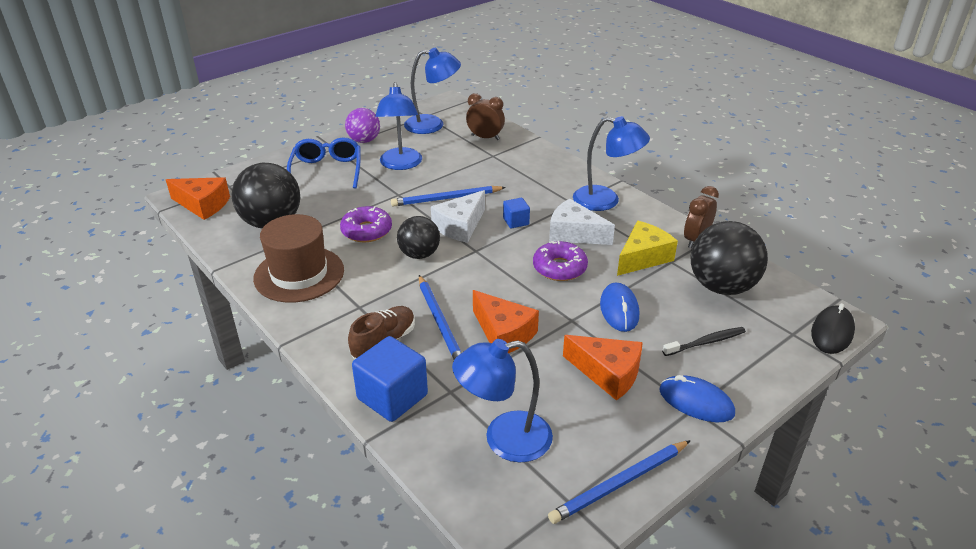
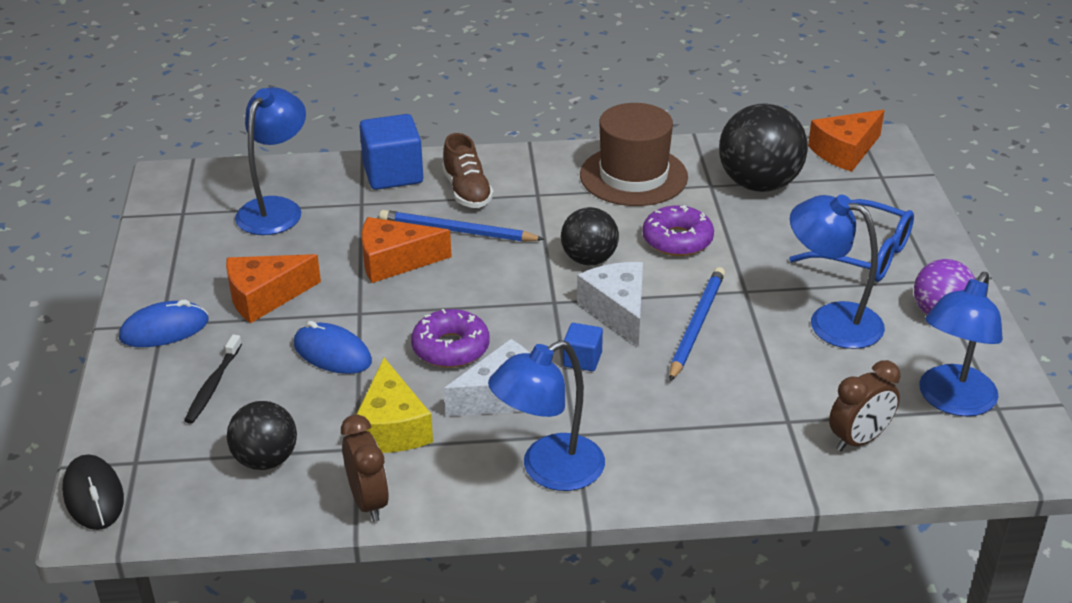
camera: 125 degrees right, 0 degrees up
(620, 483) = (160, 243): blue pencil -> none
(721, 286) = (265, 460): black ball -> black ball, size x0.62

